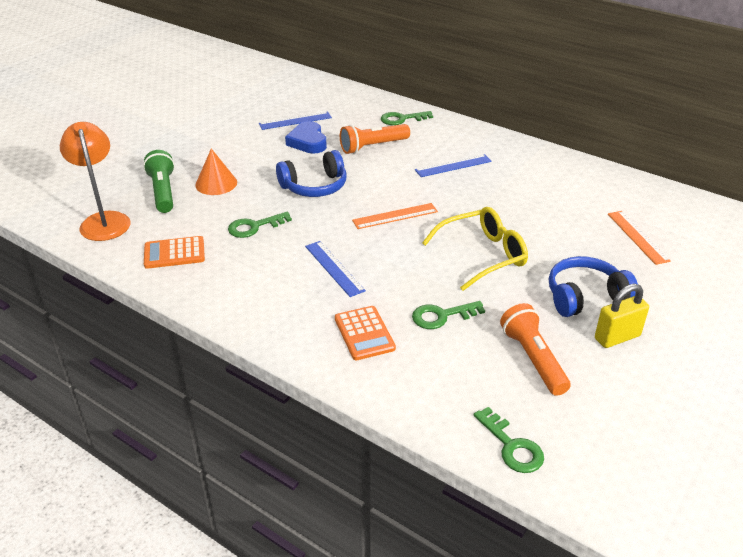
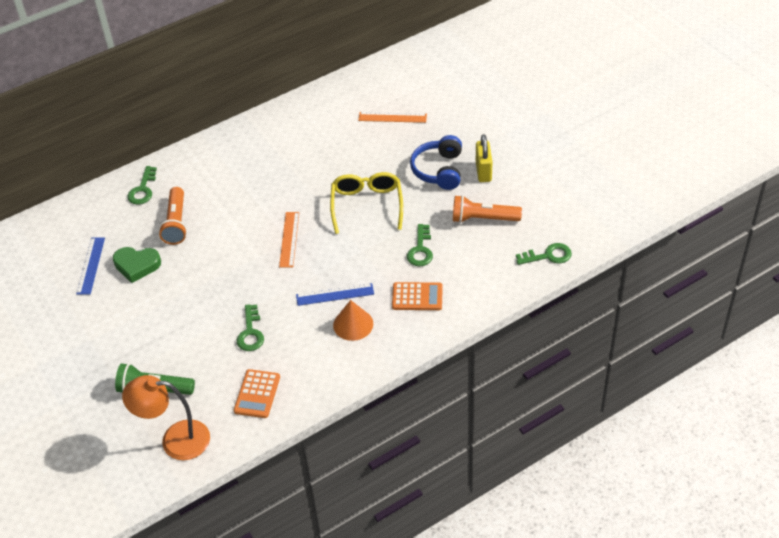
camera: 65 degrees left, 10 degrees up
(216, 183) = (165, 347): orange cone -> orange cone (353, 324)
(308, 142) = (137, 265): blue heart -> green heart
(314, 186) = (214, 279): blue headphones -> none
(453, 166) = (241, 181): blue ruler -> none

